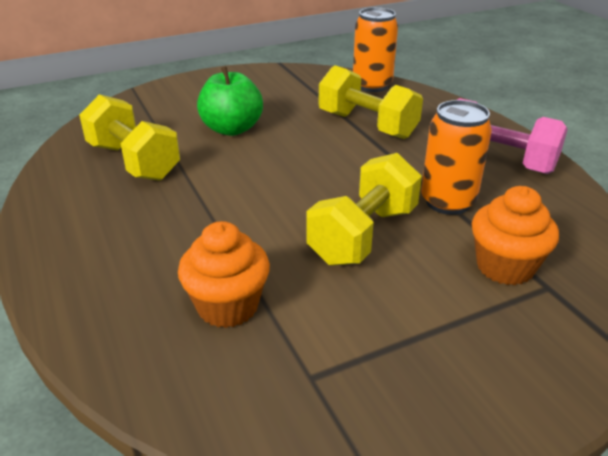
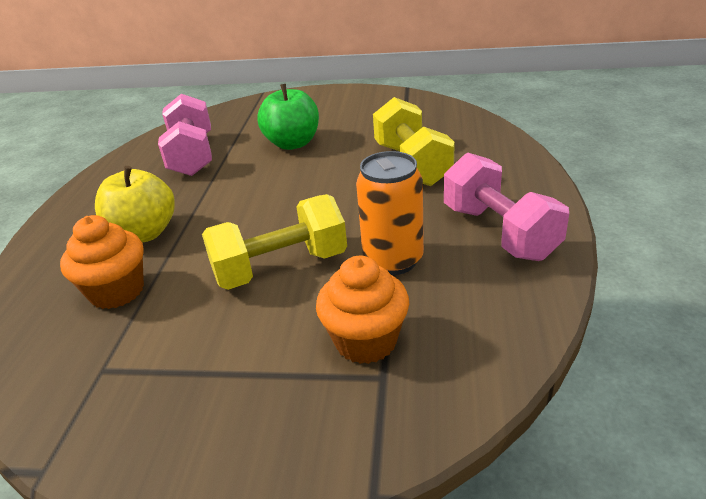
camera: 35 degrees right, 0 degrees up
(133, 161) = (192, 156): yellow dumbbell -> pink dumbbell
(182, 246) = (144, 233): none -> yellow apple
(372, 85) = (467, 125): orange can -> none

